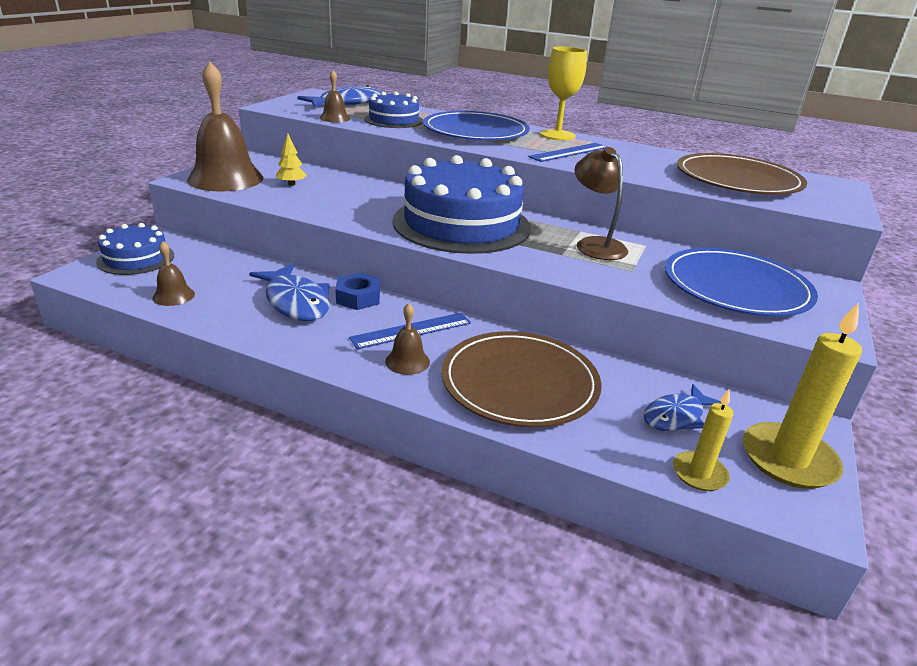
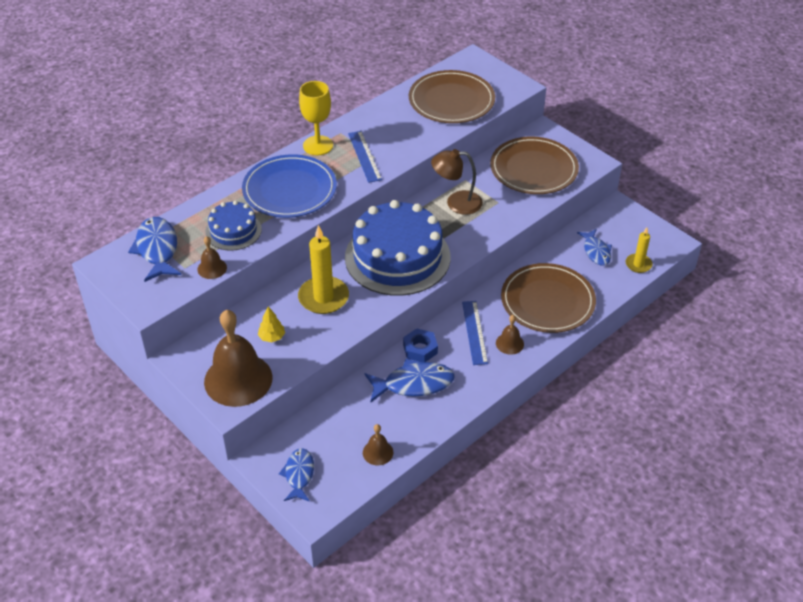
camera: 65 degrees left, 15 degrees up
(136, 258) = (299, 474): blue cake -> blue fish
(736, 287) = (534, 169): blue plate -> brown plate
(788, 459) = (638, 229): yellow candle -> yellow candle (323, 297)

